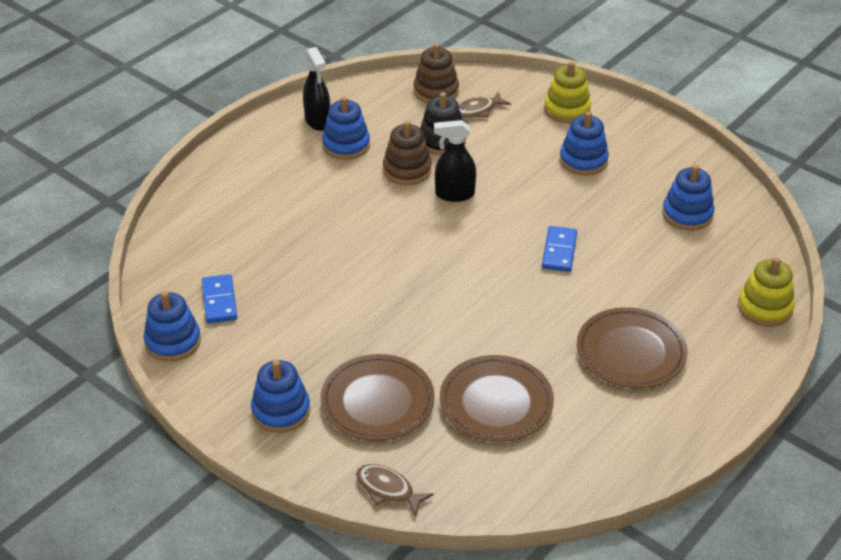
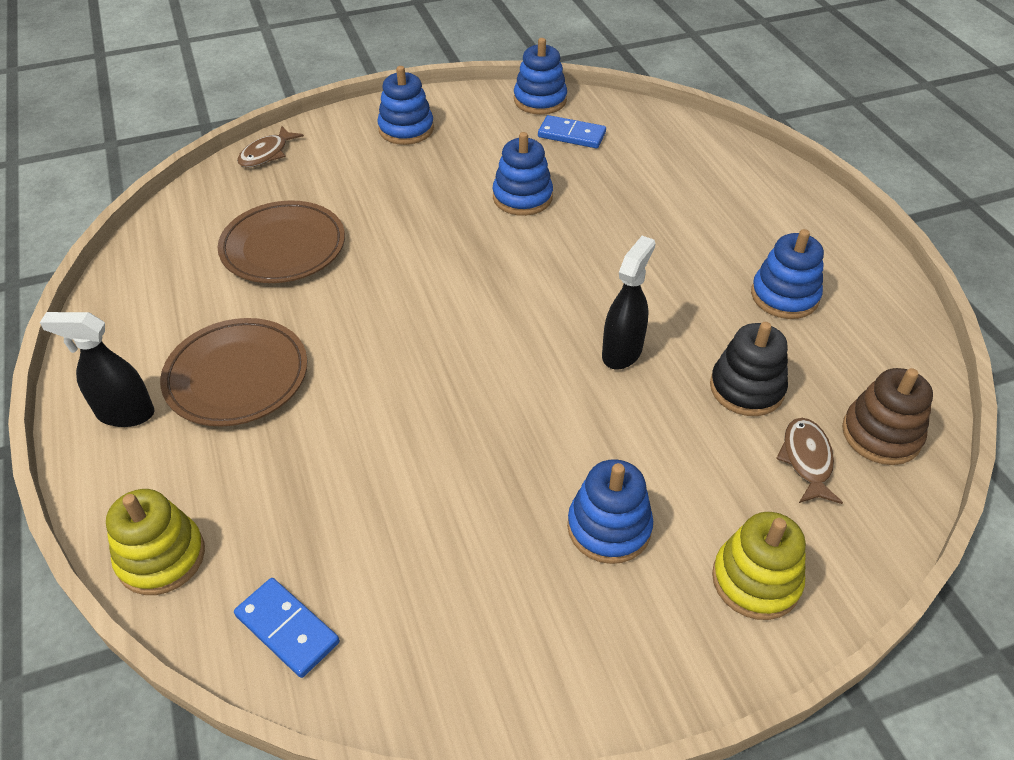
camera: 120 degrees right, 5 degrees up
(318, 121) = (851, 289): black spray bottle -> black spray bottle (125, 413)
(377, 402) = (361, 180): brown plate -> none
(388, 490) = (267, 154): brown fish -> brown fish turned 150 degrees clockwise
(407, 170) = (700, 329): brown stacking toy -> none
(559, 251) = (444, 399): blue domino -> blue domino (287, 629)
(687, 214) = (400, 588): blue stacking toy -> blue stacking toy (522, 197)

